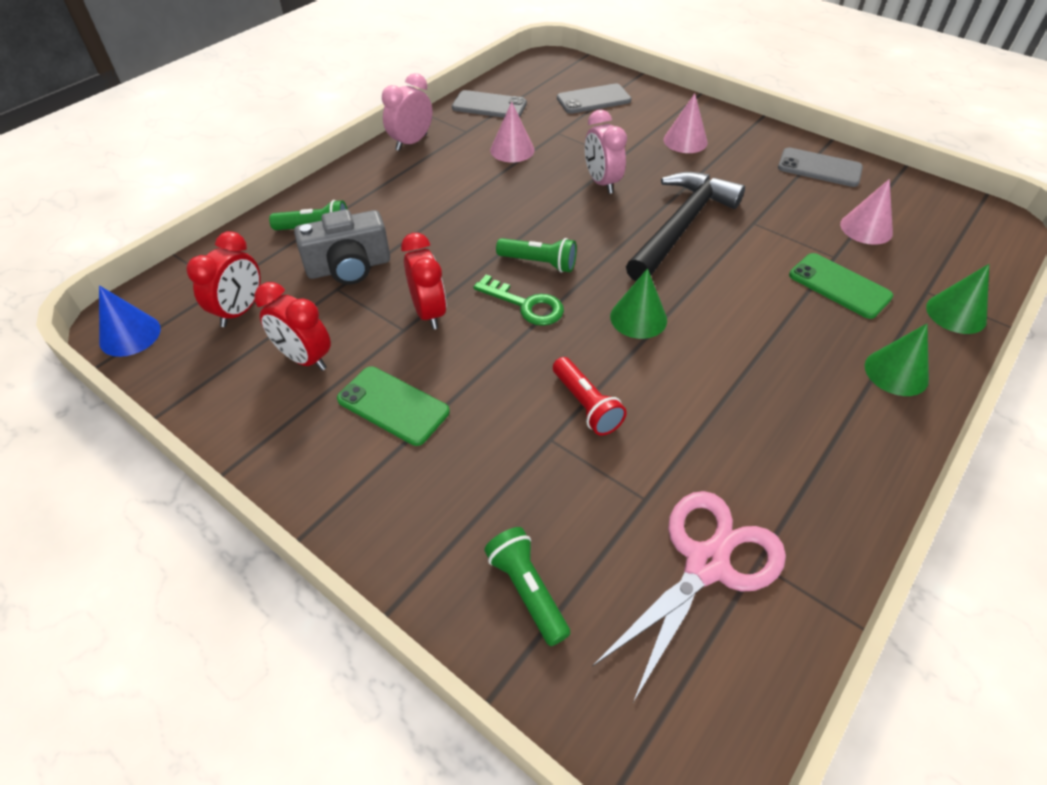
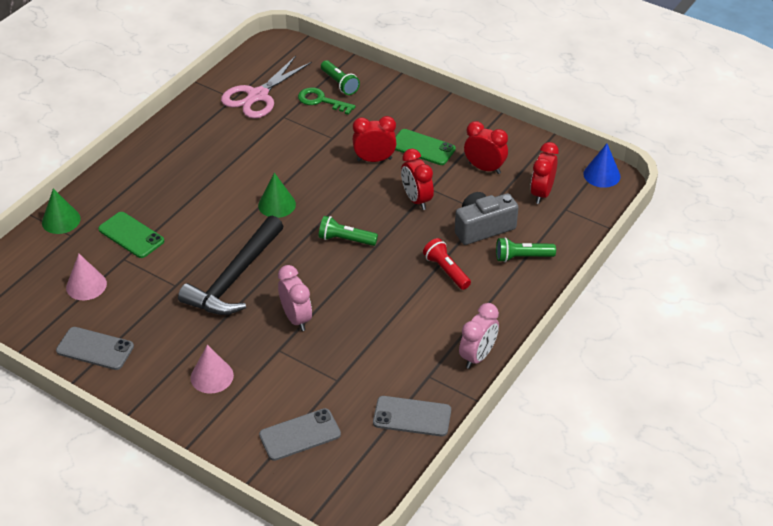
camera: 175 degrees right, 5 degrees down
(480, 387) = (374, 159): none -> red clock
(512, 150) = (379, 353): pink cone -> none
(526, 305) = (352, 209): green key -> green key (321, 101)
(586, 405) = (312, 154): red flashlight -> red flashlight (446, 271)
(896, 372) = (123, 181): green cone -> none

